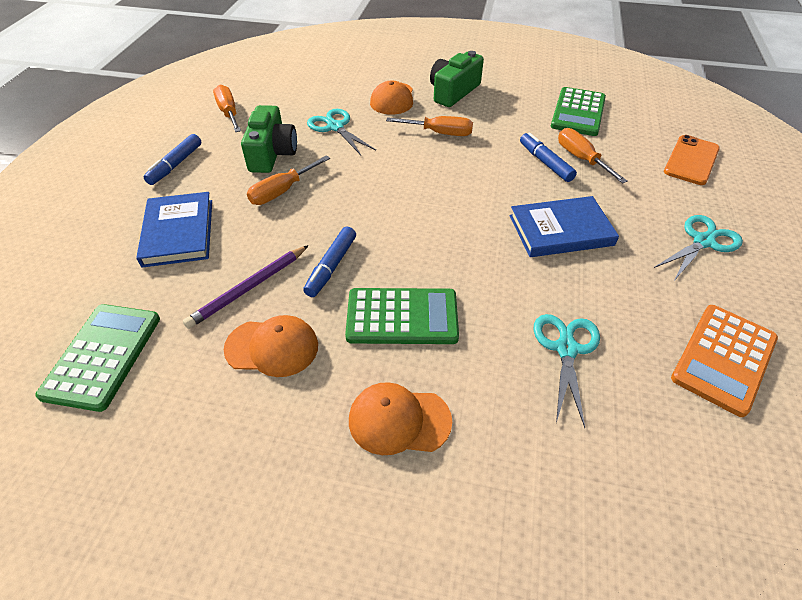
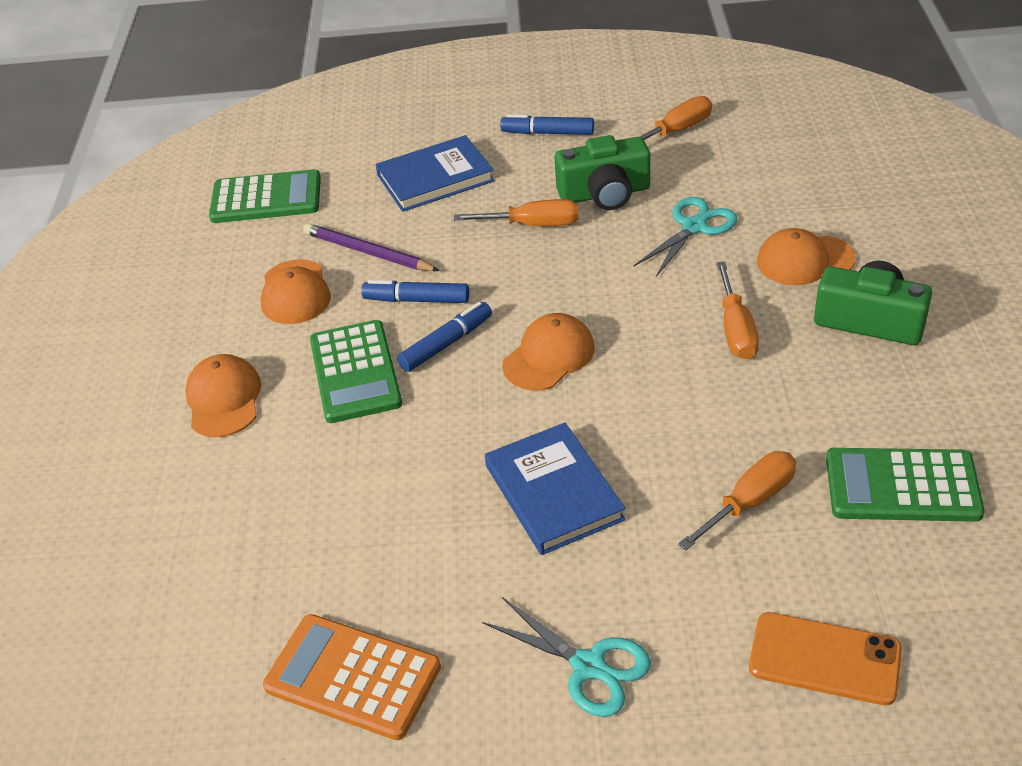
camera: 80 degrees right, 5 degrees down
(282, 191) = (533, 225): orange screwdriver -> orange screwdriver turned 150 degrees clockwise
(430, 209) = (549, 356): none -> orange cap
(545, 162) = (716, 458): blue marker -> blue marker (446, 344)
(566, 349) = (337, 517): turquoise scissors -> none

